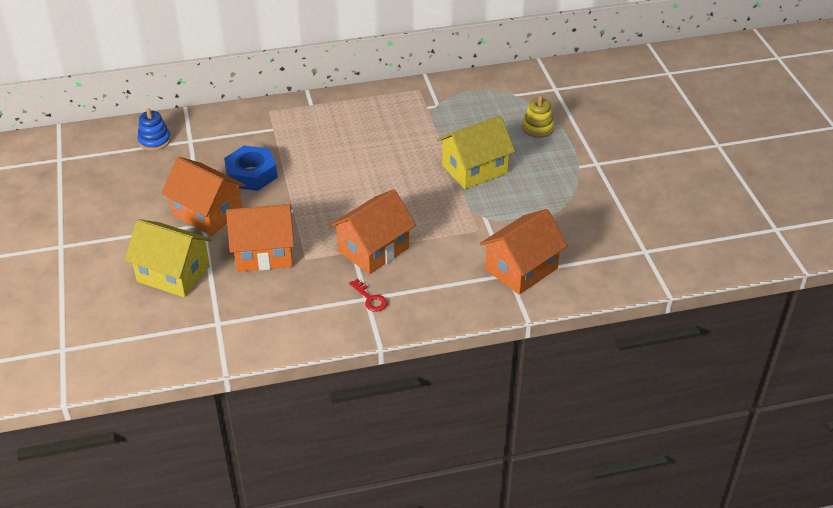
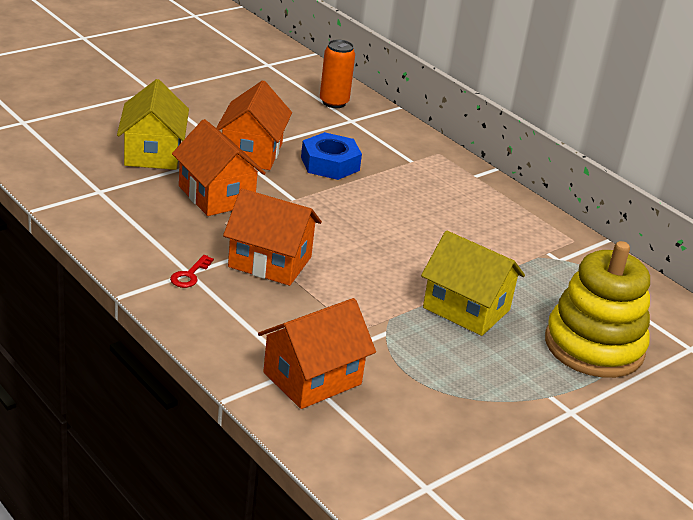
camera: 60 degrees right, 10 degrees down
(154, 141) = (334, 102): blue stacking toy -> orange can
(521, 269) = (312, 378): orange house -> orange house turned 60 degrees counterclockwise
(537, 128) = (594, 346): yellow stacking toy -> yellow stacking toy, size x2.20

